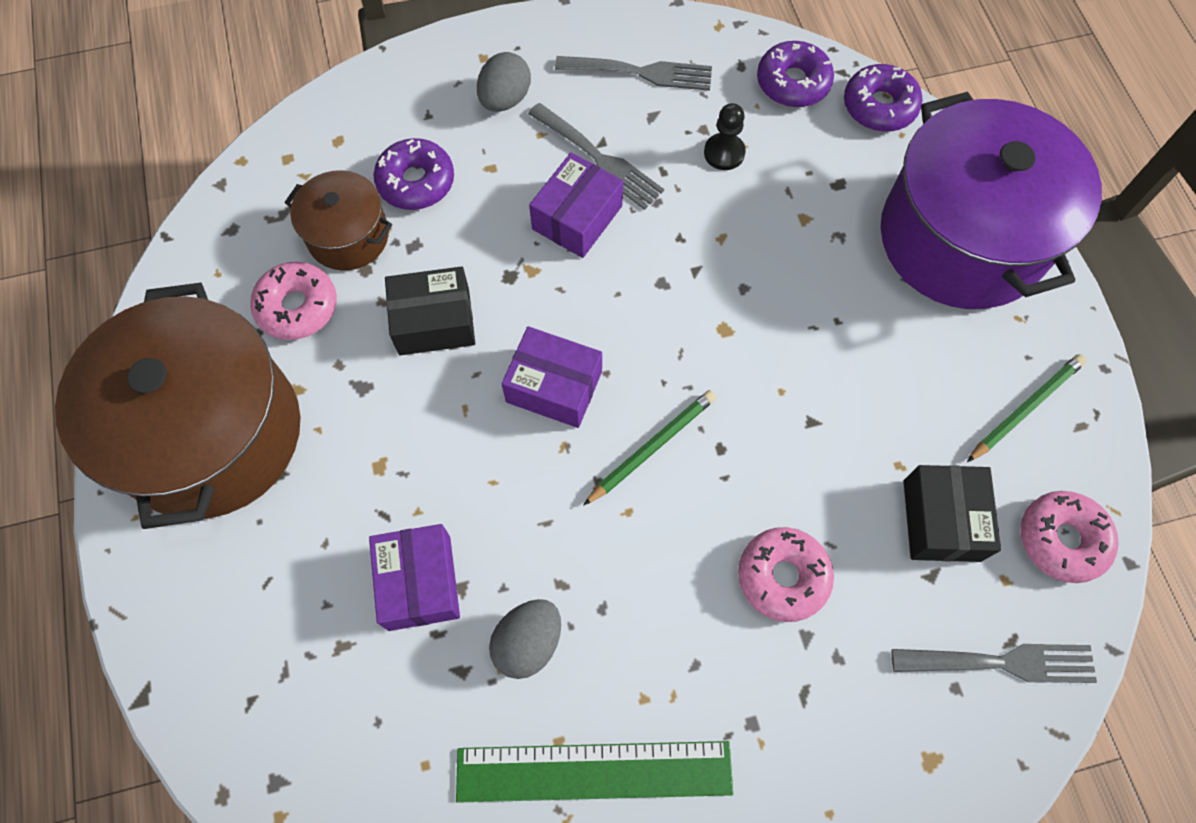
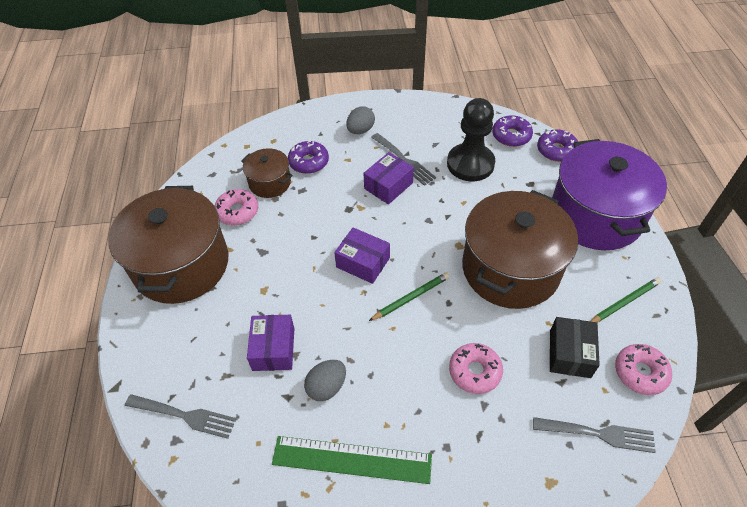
camera: 10 degrees right, 15 degrees down
(434, 322) = (305, 226): black box -> none
(641, 72) = (432, 124): grey fork -> grey fork (184, 416)
(724, 153) = (470, 164): black pawn -> black pawn, size x2.19
(822, 366) = (510, 269): none -> brown pot

